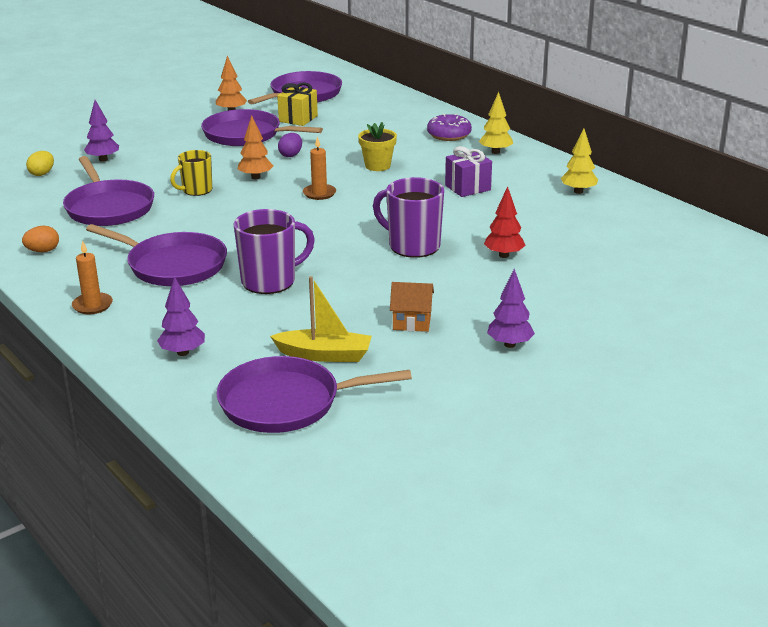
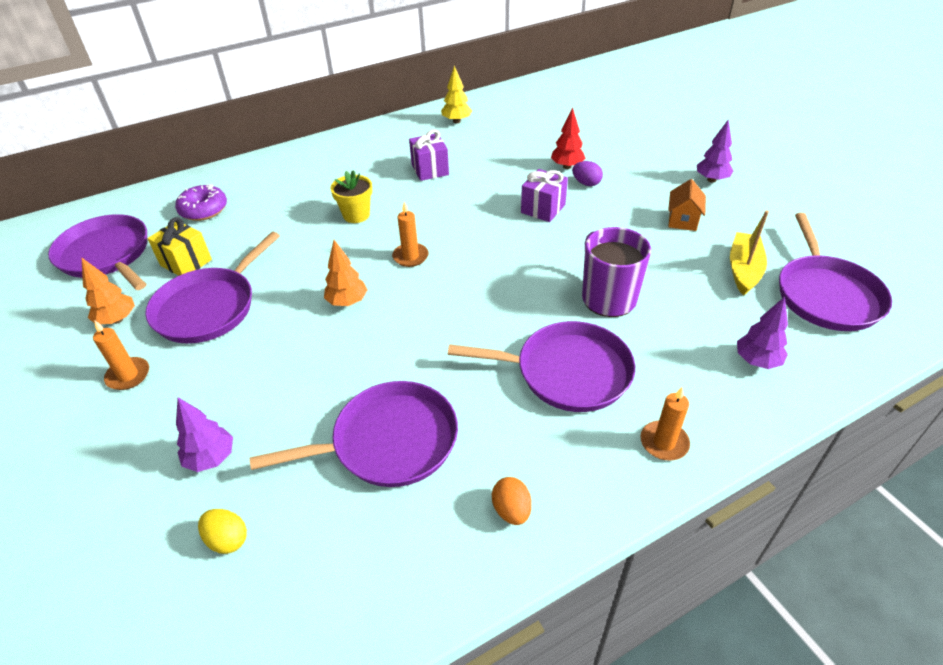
camera: 80 degrees left, 15 degrees up
(173, 265) = (566, 372): purple pan -> purple pan turned 60 degrees clockwise
(177, 125) = (128, 375): none -> orange candle
(196, 190) = (365, 353): yellow mug -> none
(291, 155) = (295, 272): purple egg -> purple egg (586, 183)
(412, 246) = (543, 209): purple mug -> purple gift
(449, 135) = (301, 168): purple donut -> purple donut (204, 210)
(495, 152) = (357, 148): yellow tree -> none

